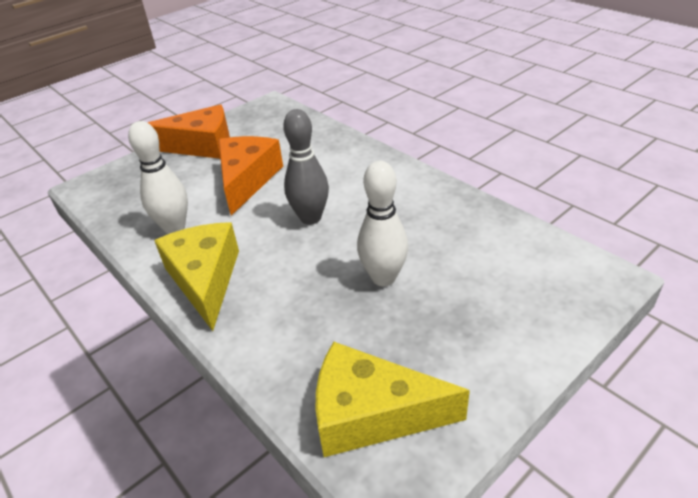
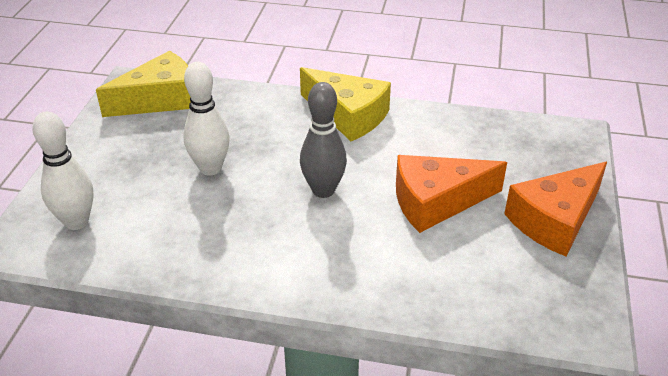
camera: 140 degrees right, 0 degrees up
(174, 227) = (431, 135): white bowling pin -> white bowling pin (76, 222)
(247, 180) = (436, 202): orange cheese -> orange cheese turned 105 degrees clockwise

